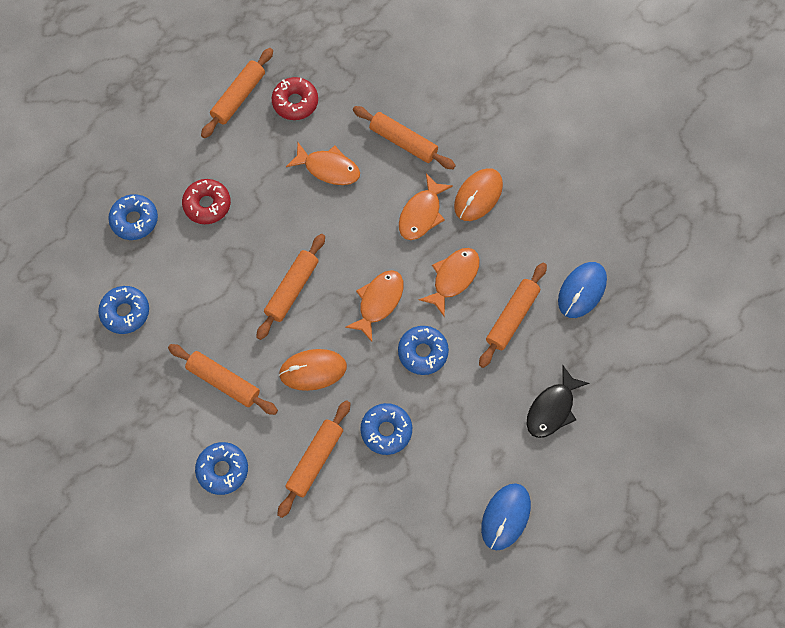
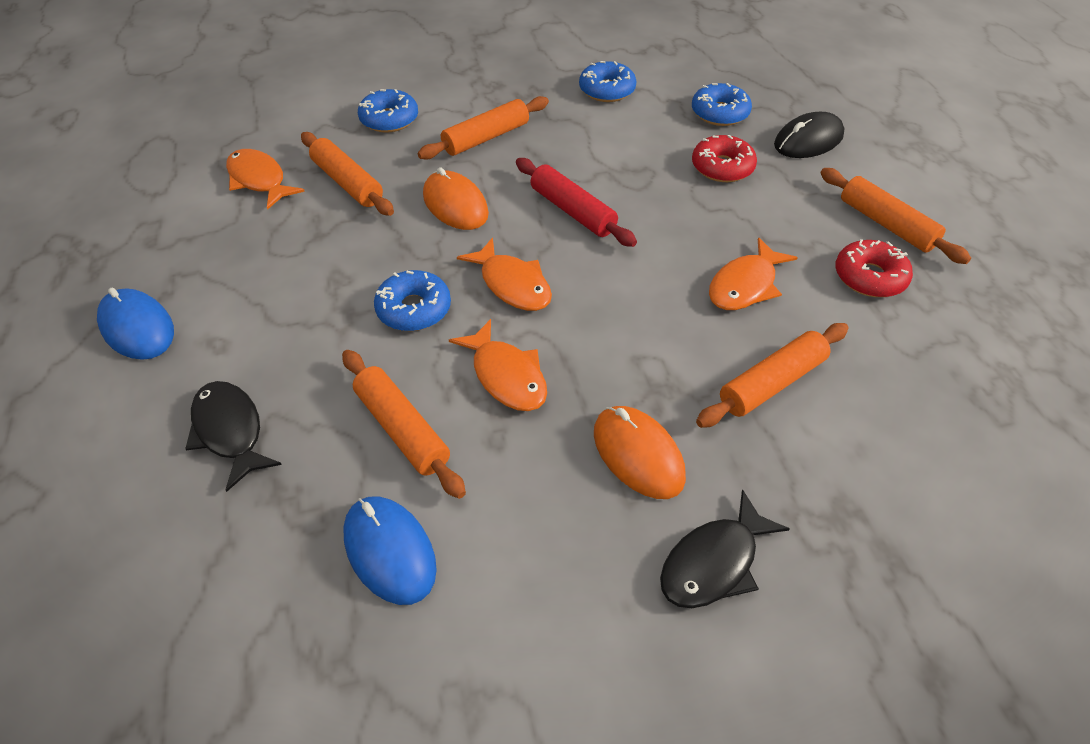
camera: 110 degrees right, 20 degrees down
(154, 154) = (808, 140): none -> black mouse
(292, 289) = (572, 211): orange rolling pin -> red rolling pin
(313, 370) = (455, 205): orange mouse -> orange mouse turned 45 degrees counterclockwise
(386, 430) = (336, 247): blue donut -> none
(421, 214) = (632, 369): orange fish -> orange fish (259, 180)
(524, 149) = (714, 562): none -> black fish

